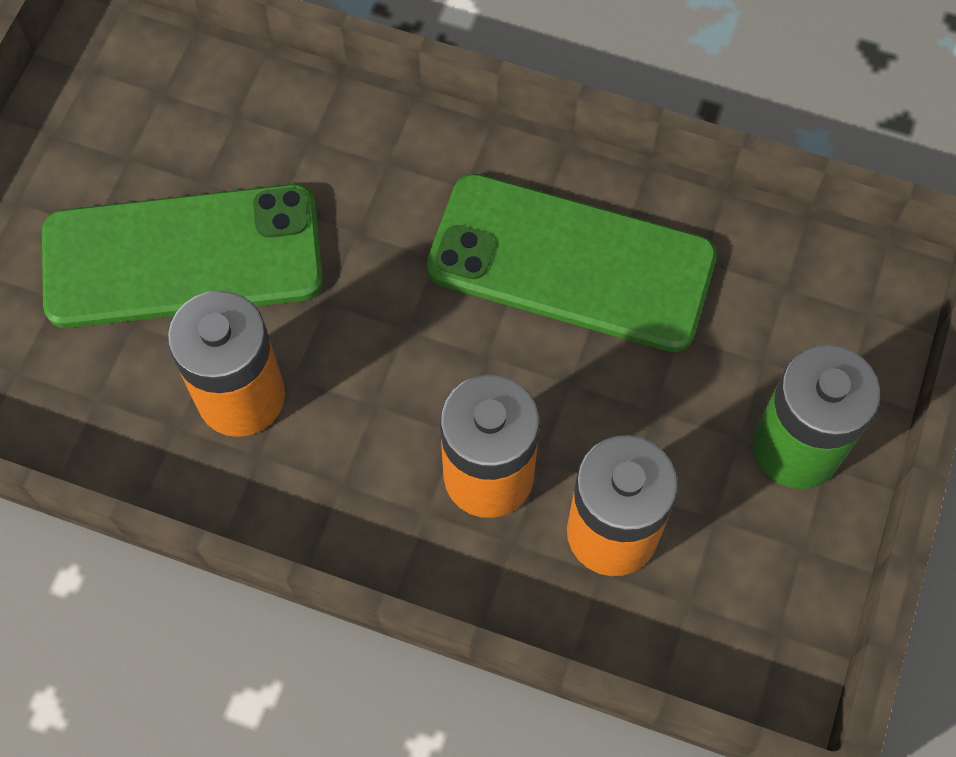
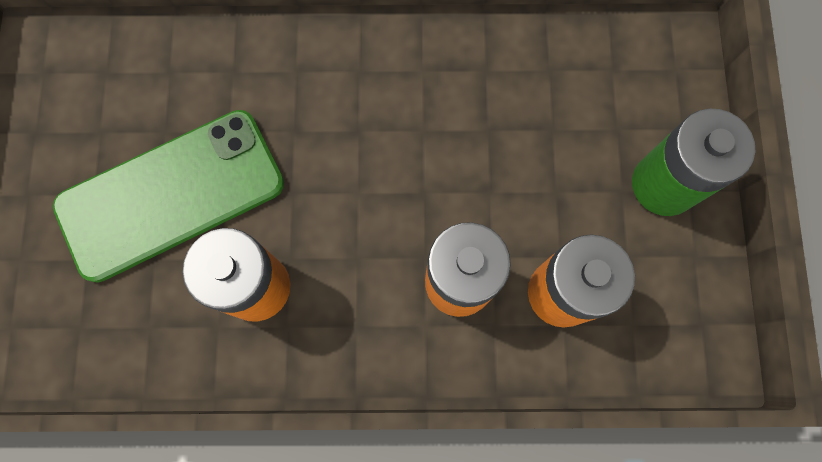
camera: 20 degrees left, 10 degrees up
(571, 263) = (457, 103): green phone -> none

